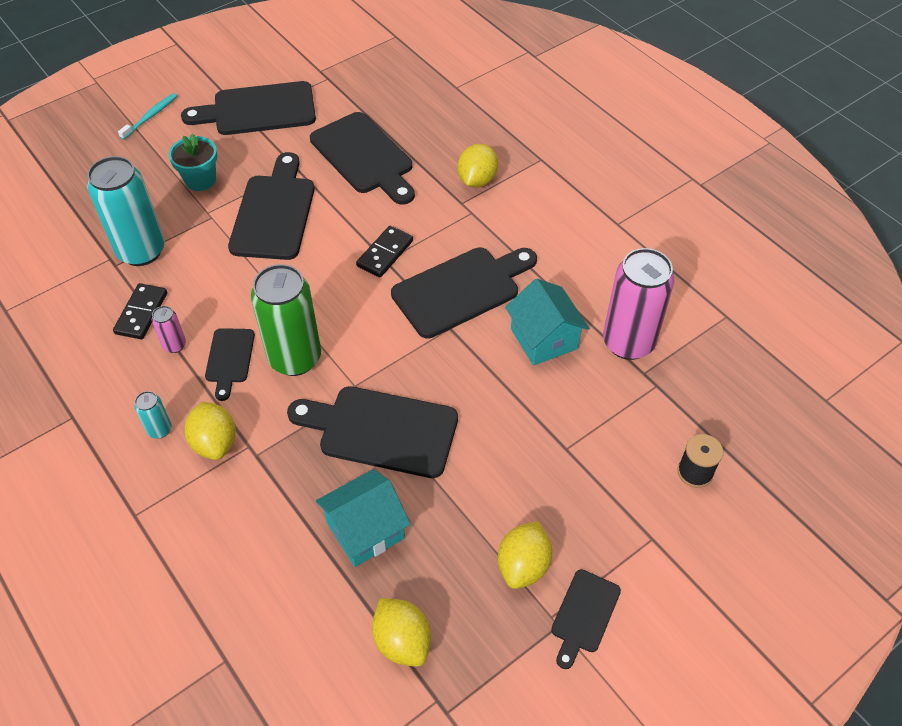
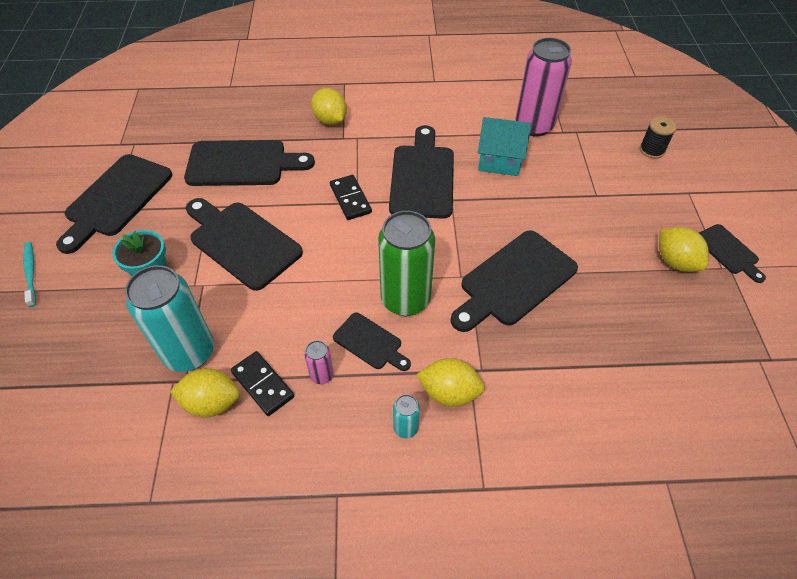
camera: 55 degrees left, 0 degrees up
(365, 530) = (597, 333): turquoise house -> none
(402, 641) = (703, 356): yellow lemon -> yellow lemon (211, 403)

